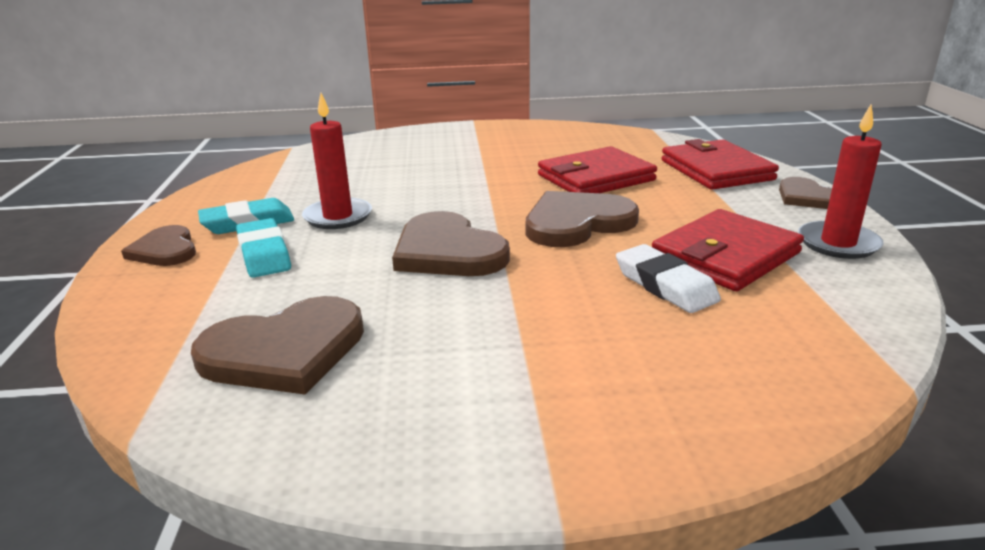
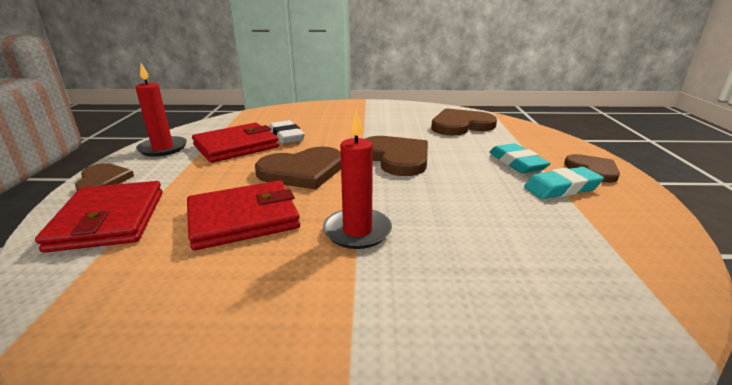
camera: 175 degrees left, 0 degrees up
(338, 217) = (489, 189): red candle -> red candle (357, 231)

